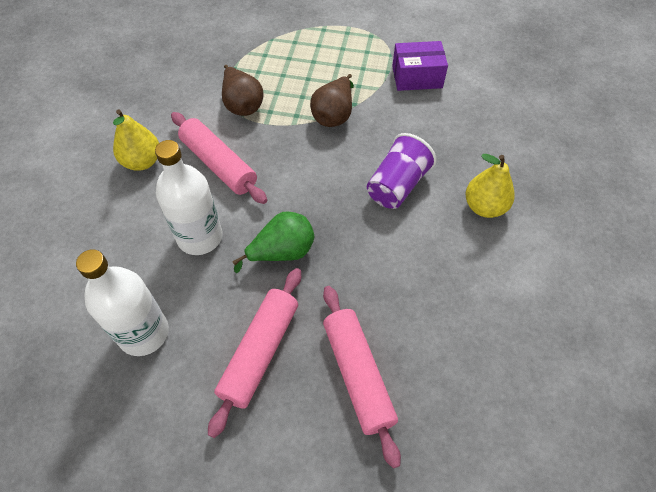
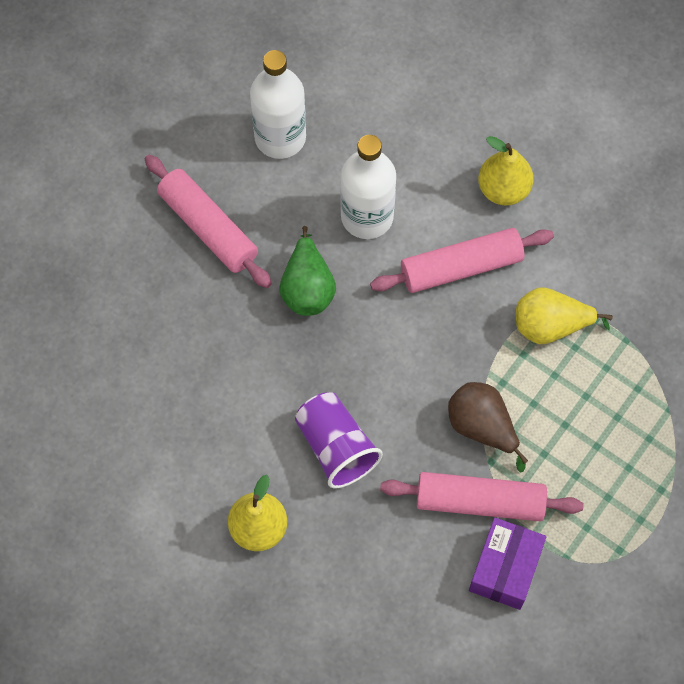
camera: 115 degrees right, 10 degrees up
(242, 104) = (550, 326): brown pear -> yellow pear
(358, 374) = (141, 302): pink rolling pin -> pink rolling pin (480, 502)

